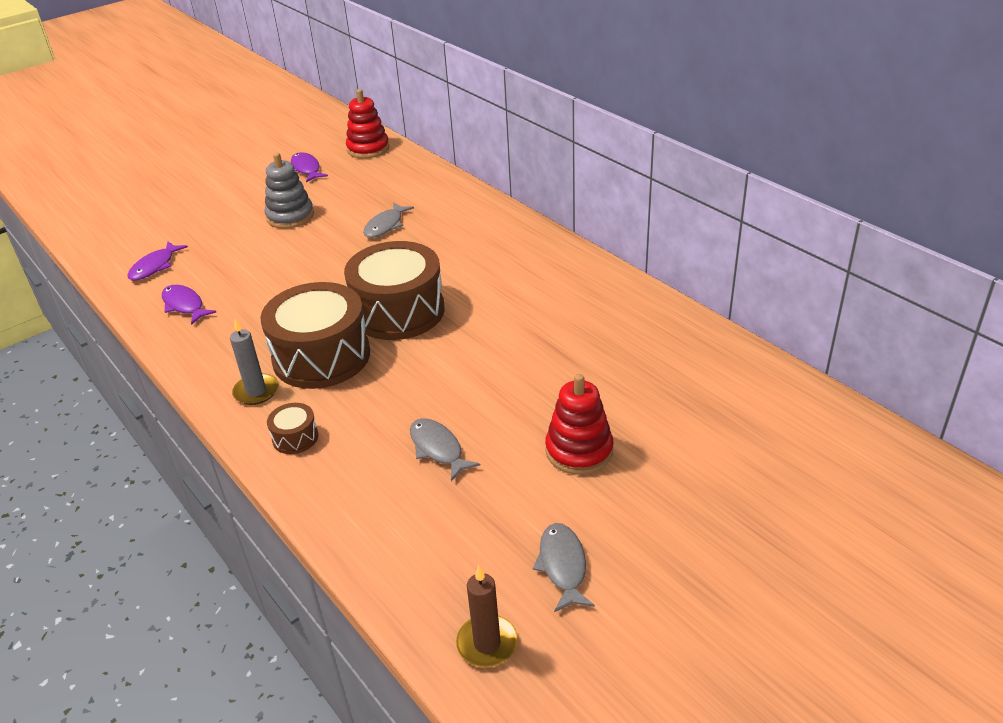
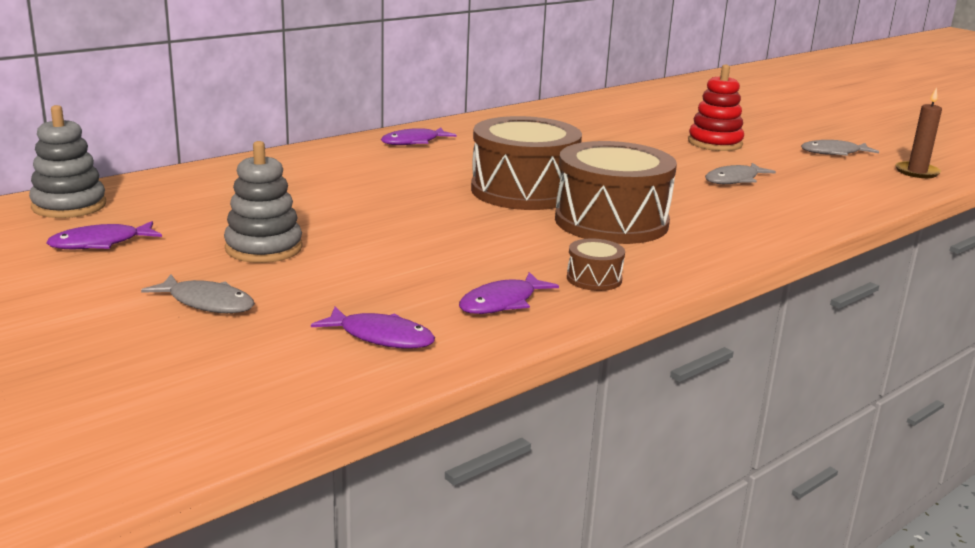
camera: 95 degrees left, 15 degrees down
(256, 391) = (681, 249): grey candle -> none
(295, 437) = (747, 229): brown drum -> brown drum (594, 279)
(368, 149) = (69, 206): red stacking toy -> grey stacking toy
(385, 226) = (326, 196): grey fish -> grey fish (207, 303)
(530, 251) = (414, 142): none -> purple fish

